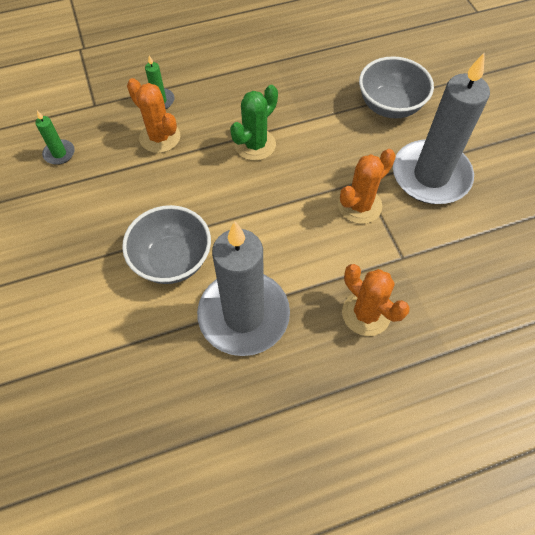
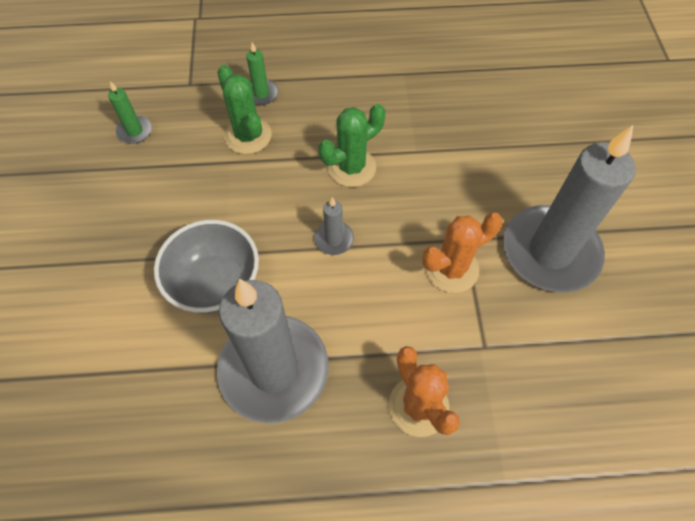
camera: 15 degrees right, 0 degrees up
(160, 137) = (248, 136): orange cactus -> green cactus
(259, 204) = (334, 239): none -> grey candle
(390, 106) = (525, 154): grey bowl -> none

